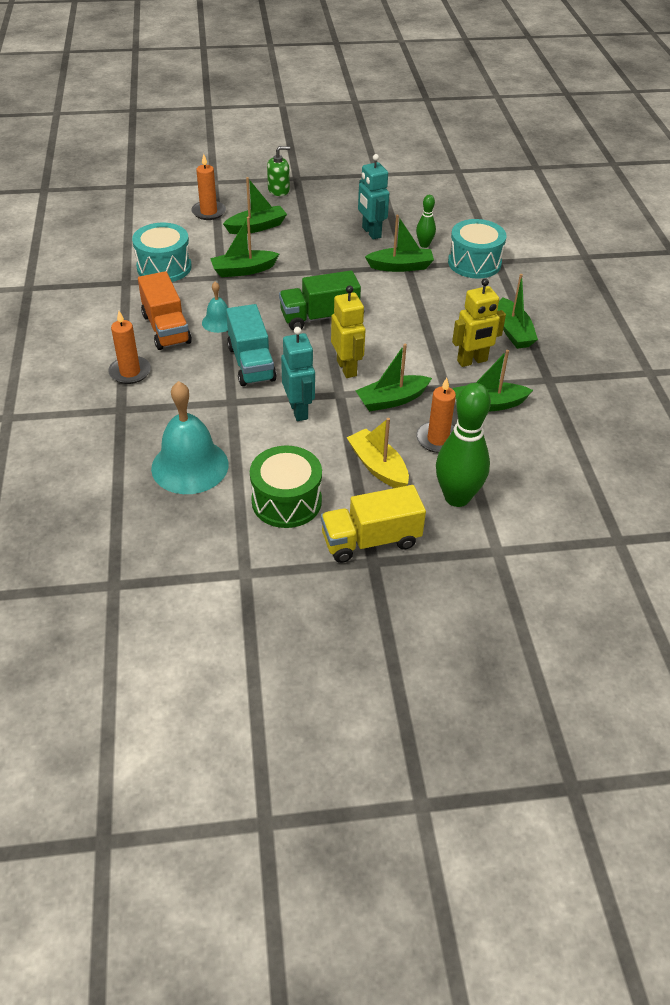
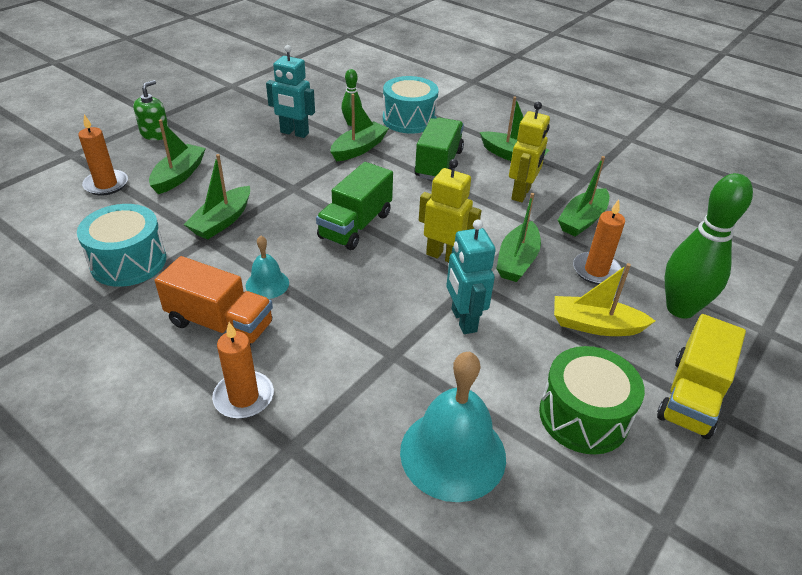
camera: 45 degrees left, 5 degrees down
(251, 363) = (357, 304): turquoise truck -> none
(299, 410) = (463, 320): turquoise robot -> turquoise robot turned 135 degrees counterclockwise
(443, 307) = (438, 164): none -> green truck

